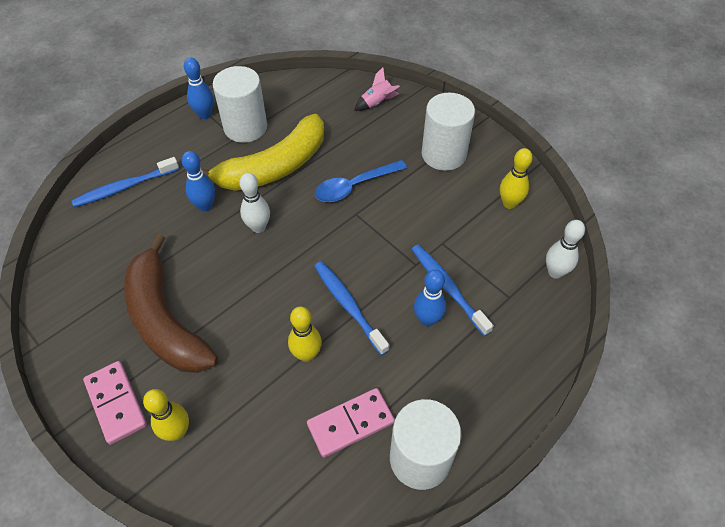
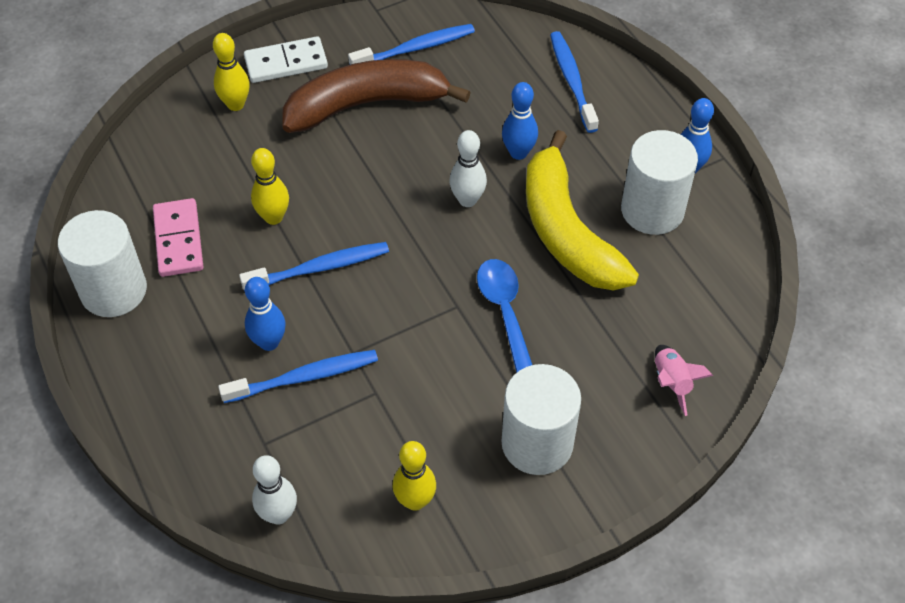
camera: 105 degrees right, 0 degrees up
(91, 300) = (415, 48): none -> blue toothbrush
(116, 403) = (286, 63): pink domino -> white domino

